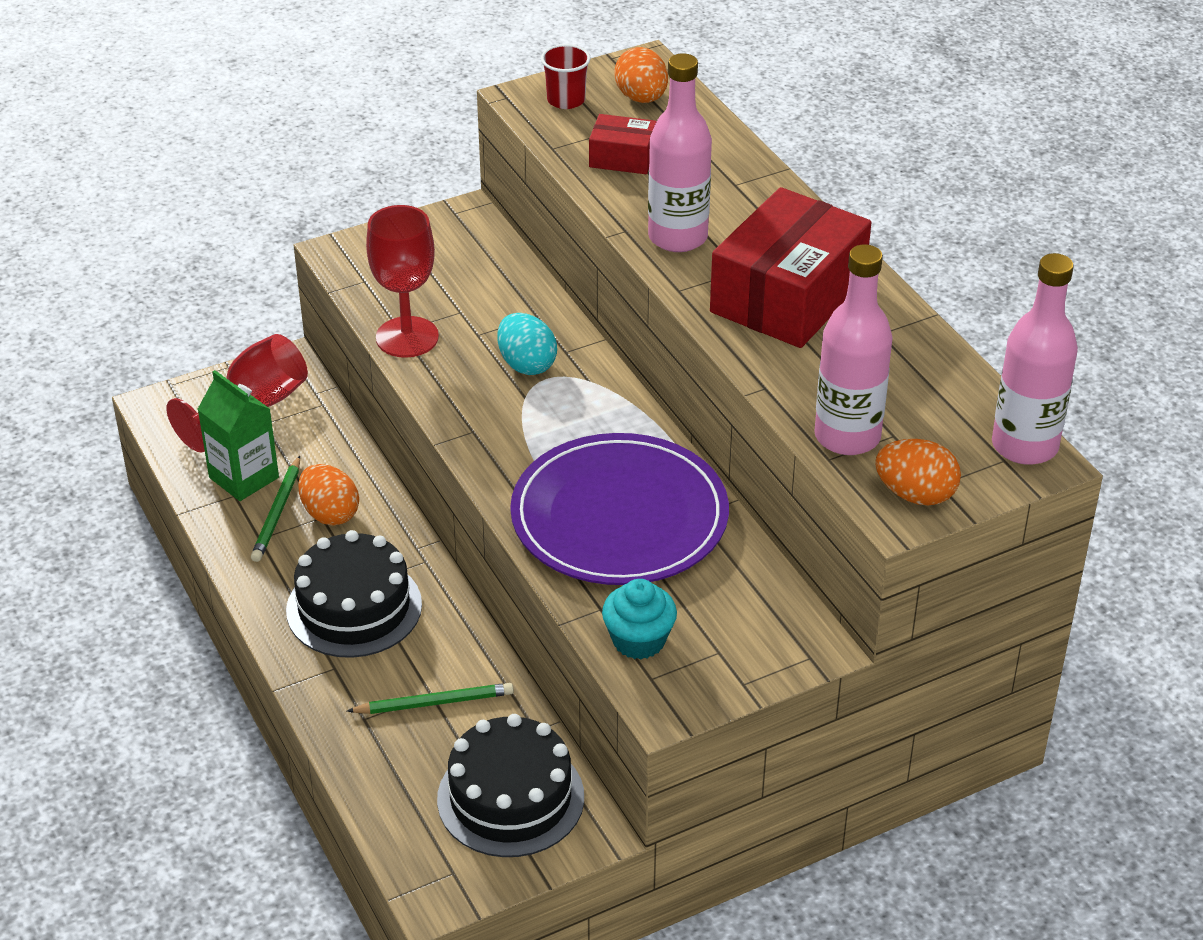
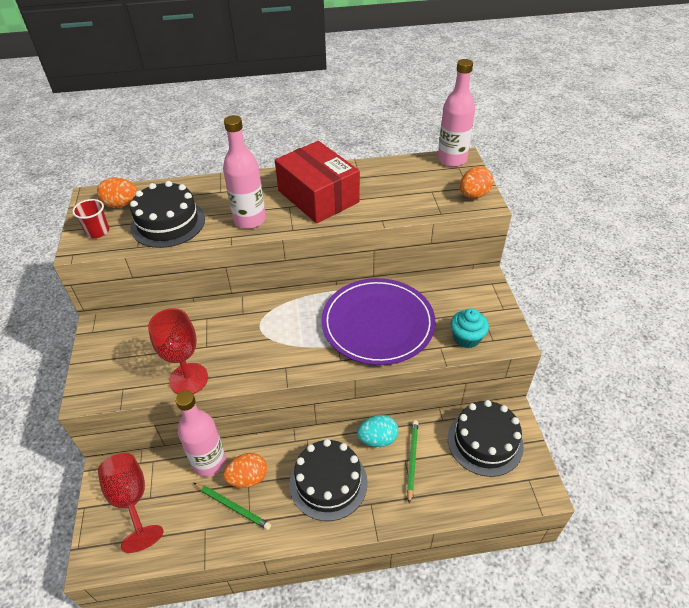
camera: 70 degrees left, 5 degrees up
(244, 477) = (192, 520): green carton -> none
(526, 364) = (244, 331): turquoise egg -> turquoise egg (377, 439)
(622, 158) = (168, 223): red box -> black cake
(847, 437) = (428, 204): pink bottle -> pink bottle (209, 462)

